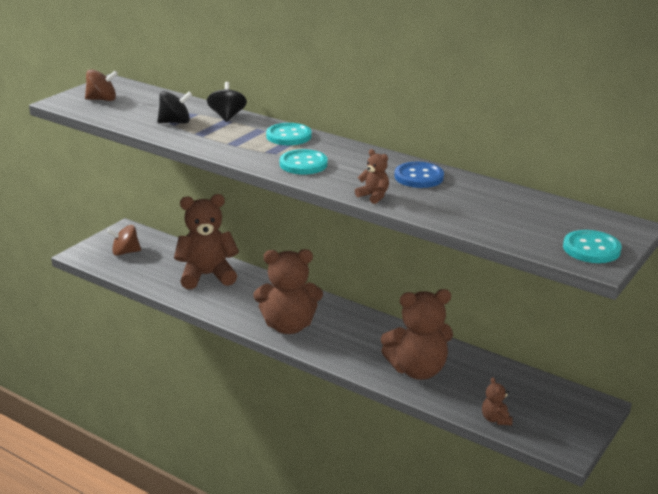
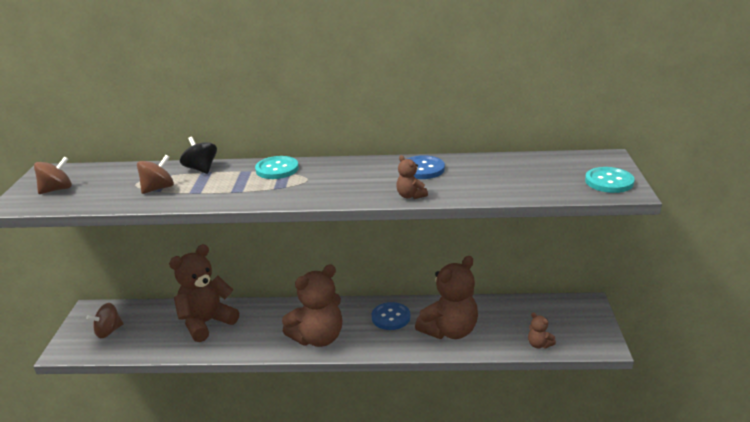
camera: 30 degrees left, 0 degrees up
(175, 122) = (158, 188): black spinning top -> brown spinning top
(303, 164) = (320, 188): turquoise button -> none
(373, 196) = (410, 196): brown teddy bear -> brown teddy bear turned 135 degrees counterclockwise
(373, 335) = (391, 317): none -> blue button

